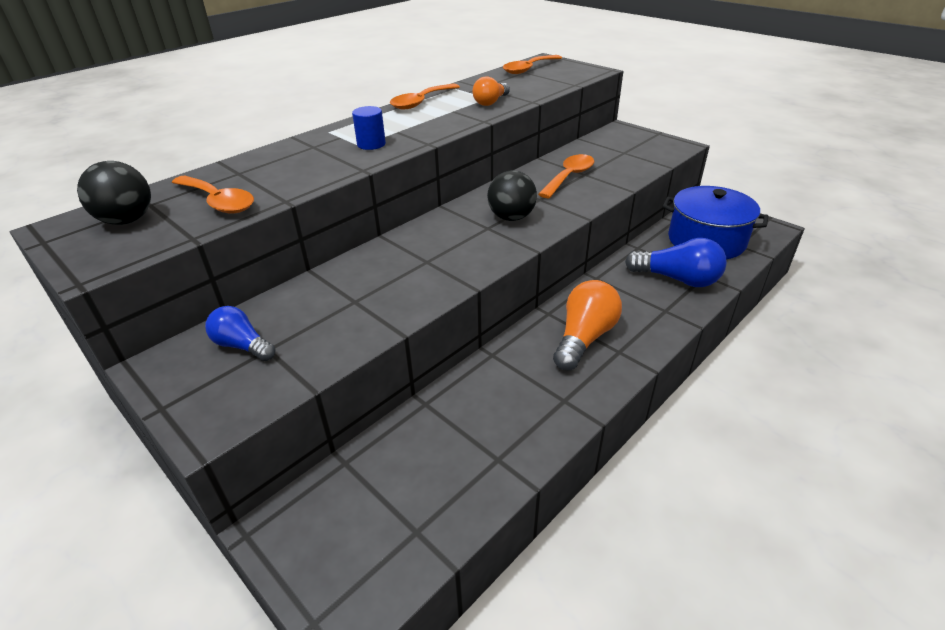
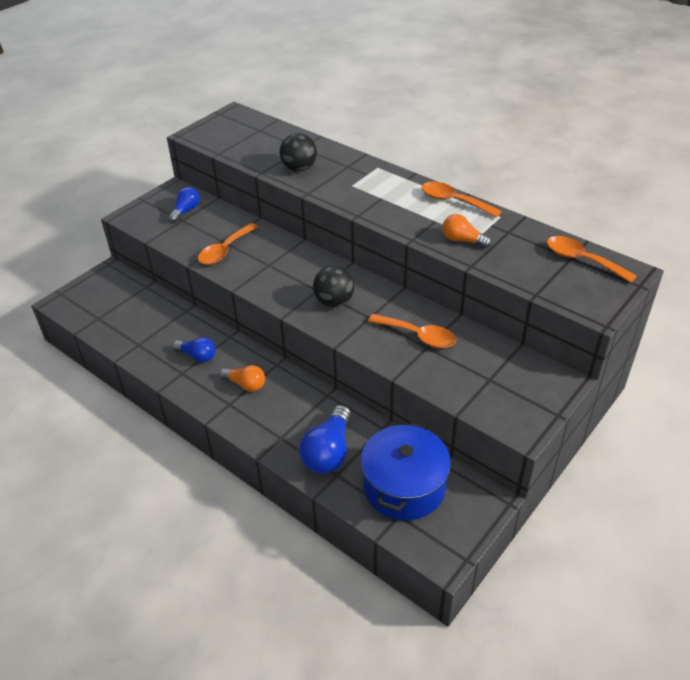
camera: 85 degrees right, 5 degrees up
(127, 220) = (240, 129): black ball -> black ball (299, 168)
(218, 202) = (261, 151): orange spoon -> orange spoon (225, 250)
(371, 144) = (353, 190): blue cylinder -> none
(530, 385) = (197, 356): none -> blue light bulb
(584, 338) = (245, 384): orange light bulb -> orange light bulb, size x0.62

